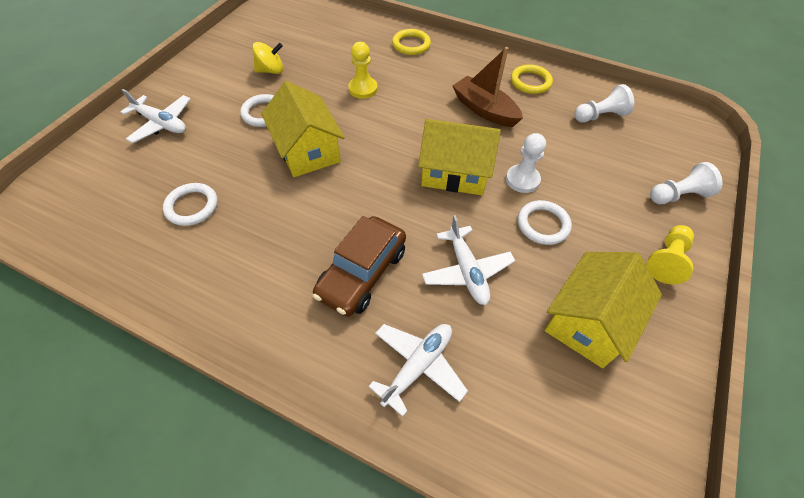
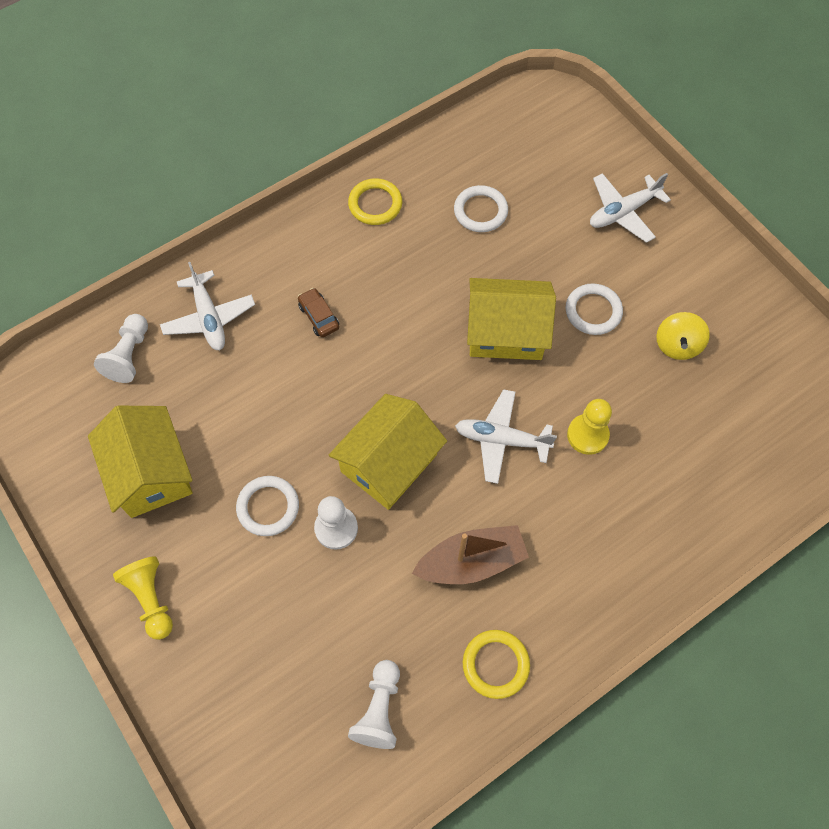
camera: 120 degrees right, 10 degrees up
(362, 273) = (319, 317): brown car -> brown car, size x0.49
(411, 45) = (662, 547): yellow ring -> yellow ring (375, 204)
(466, 271) = (265, 402): white plane -> white plane (501, 440)
(678, 195) = (208, 692): white pawn -> white pawn (129, 355)

